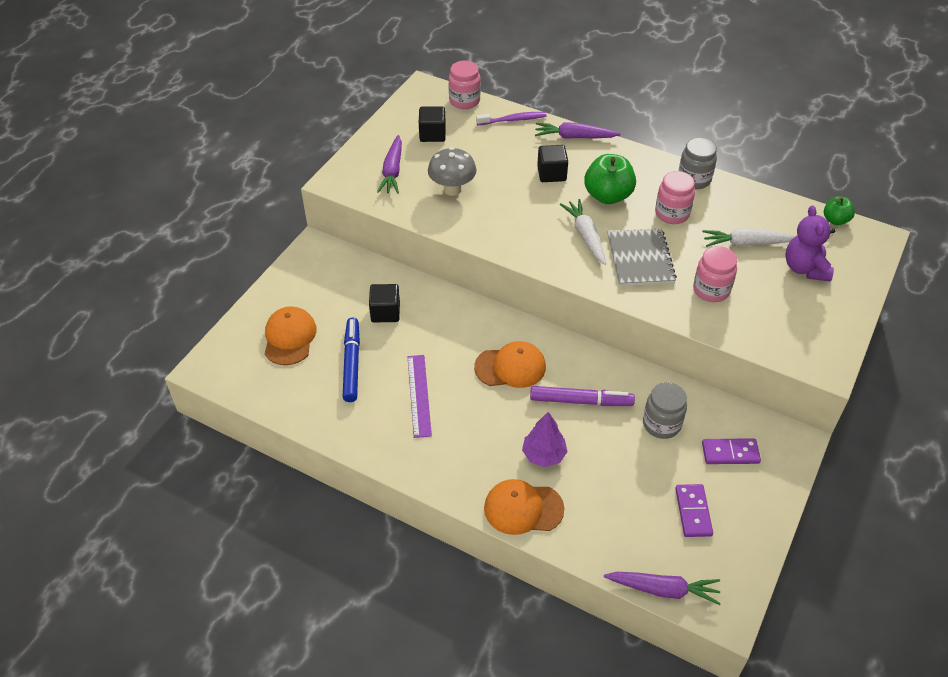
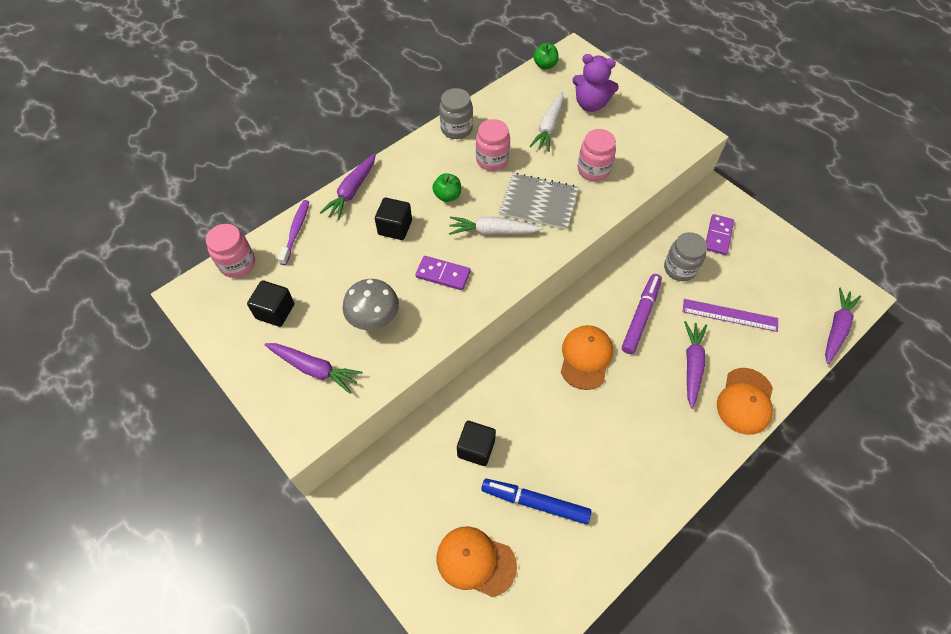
camera: 70 degrees left, 10 degrees up
(419, 395) = (596, 448): purple ruler -> purple ruler (730, 315)
(544, 455) = (692, 365): purple tree -> purple carrot
(608, 196) = (447, 196): green apple -> green apple, size x0.56
(693, 512) = (768, 281): purple domino -> purple domino (443, 274)

